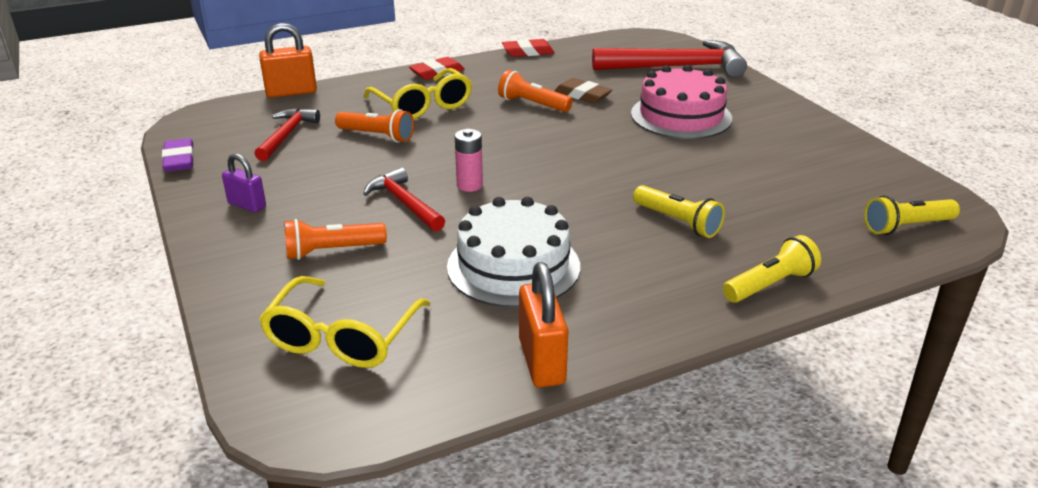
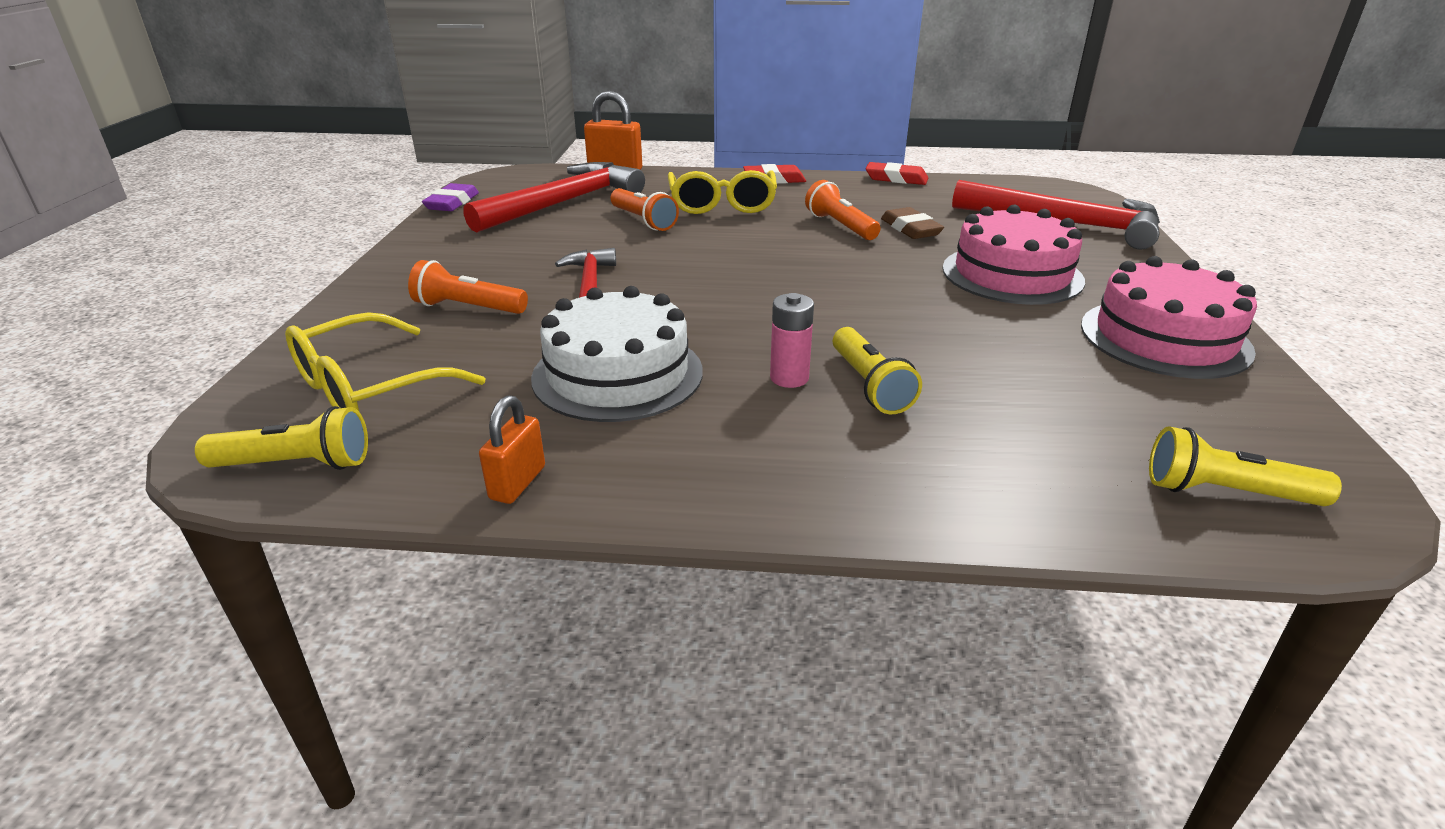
camera: 30 degrees right, 0 degrees up
(247, 205) = (453, 250): purple padlock -> none
(286, 135) = (563, 203): red hammer -> red hammer, size x1.77
(469, 185) = (675, 285): pink battery -> pink battery (789, 378)
(542, 361) = (517, 483): orange padlock -> orange padlock, size x0.64
(770, 285) = (910, 498): yellow flashlight -> yellow flashlight (295, 464)
(802, 139) = (1164, 338): none -> pink cake

